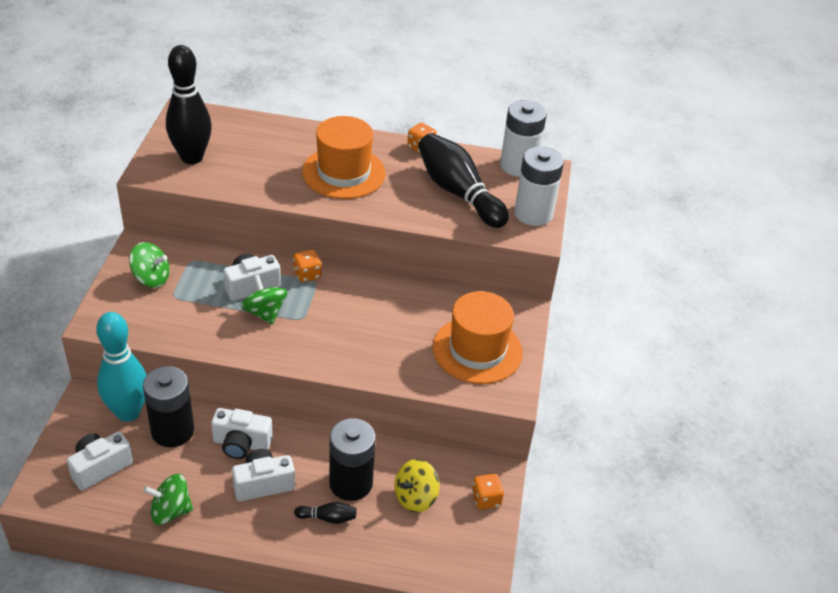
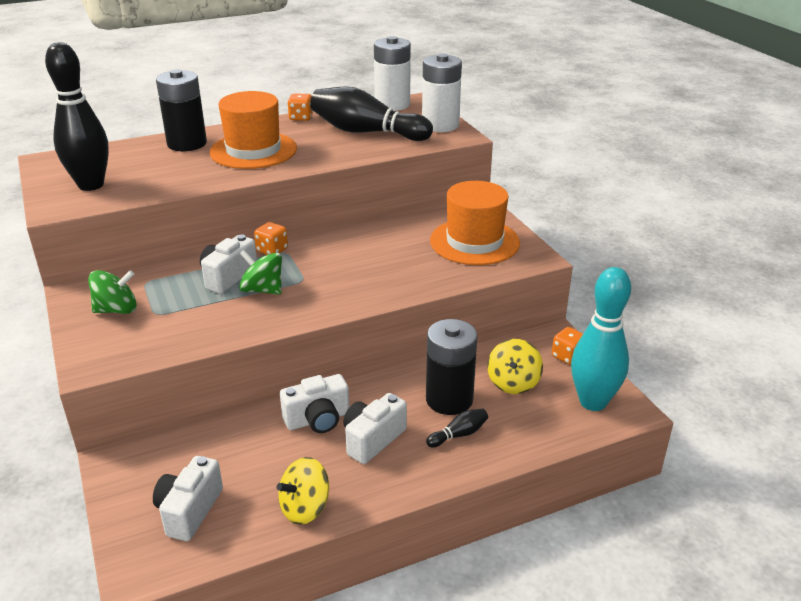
camera: 30 degrees left, 10 degrees down
(128, 412) = (173, 450): turquoise bowling pin -> turquoise bowling pin (593, 402)
(170, 511) = (305, 508): green spinning top -> yellow spinning top
(172, 431) = (237, 442): black battery -> black battery (187, 144)

